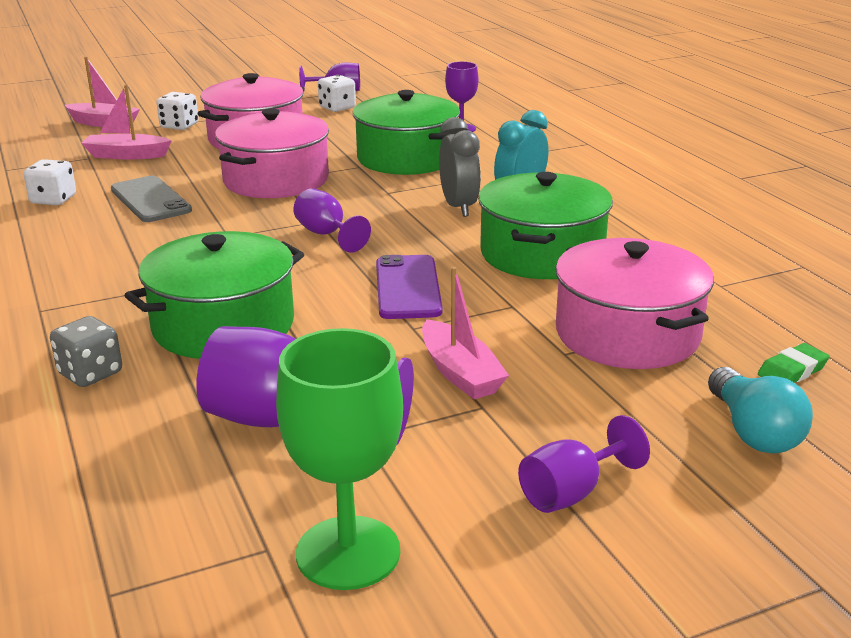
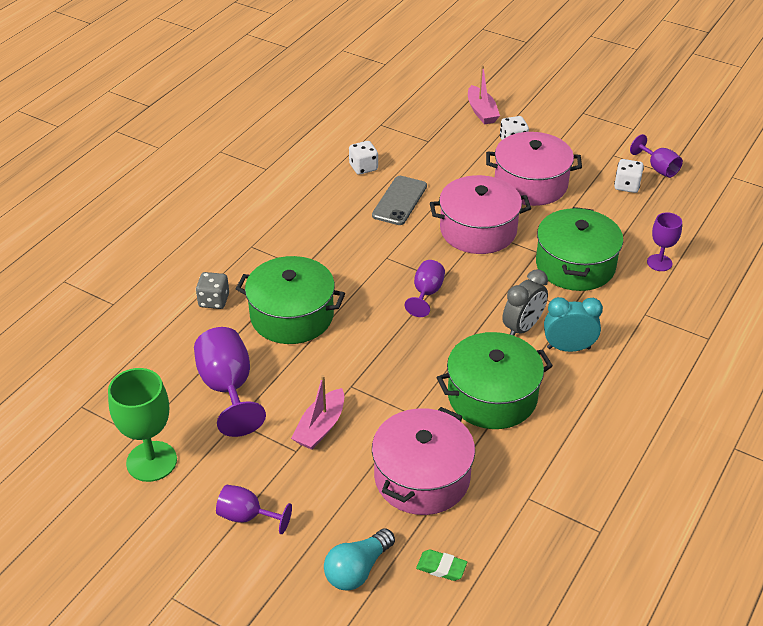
camera: 55 degrees right, 15 degrees up
(127, 155) = (447, 152): pink boat -> none
(408, 287) = (393, 361): purple phone -> none

